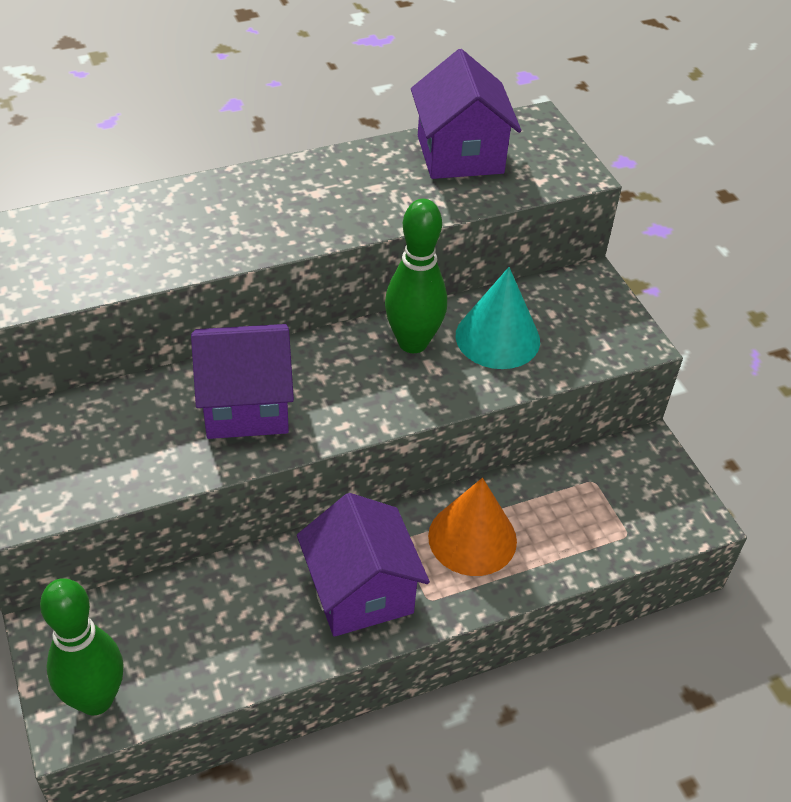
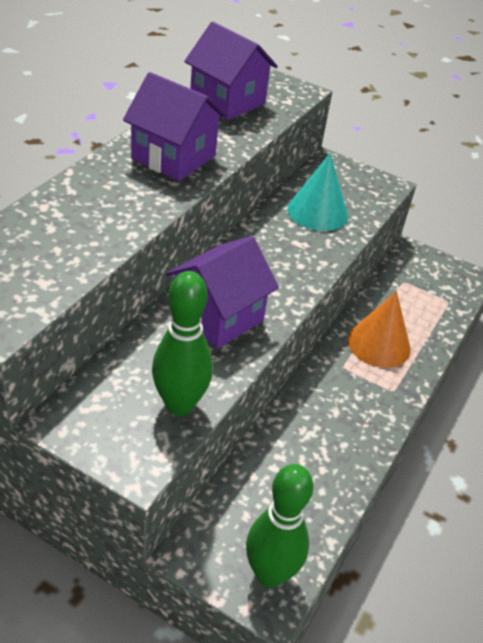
camera: 40 degrees left, 5 degrees down
(360, 591) = (353, 408): purple house -> purple house (173, 157)
(413, 342) = (275, 234): green bowling pin -> green bowling pin (179, 404)

